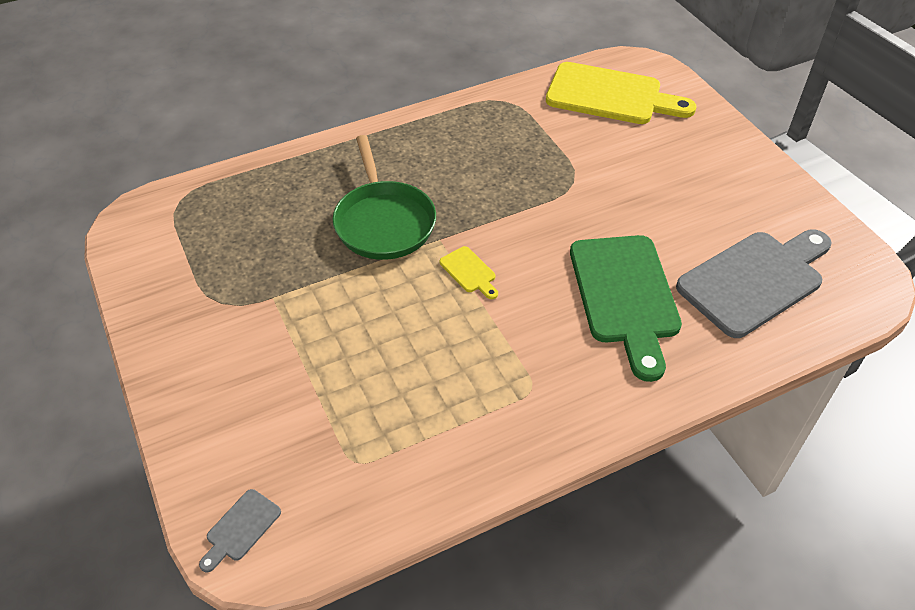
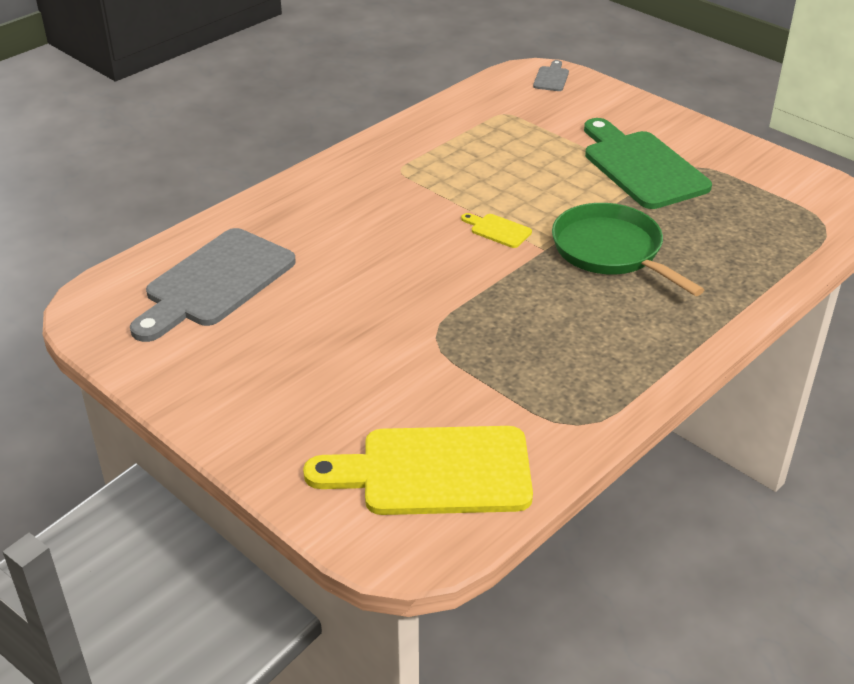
camera: 160 degrees right, 10 degrees down
(625, 296) = (342, 243): green cutting board -> green cutting board (641, 167)

